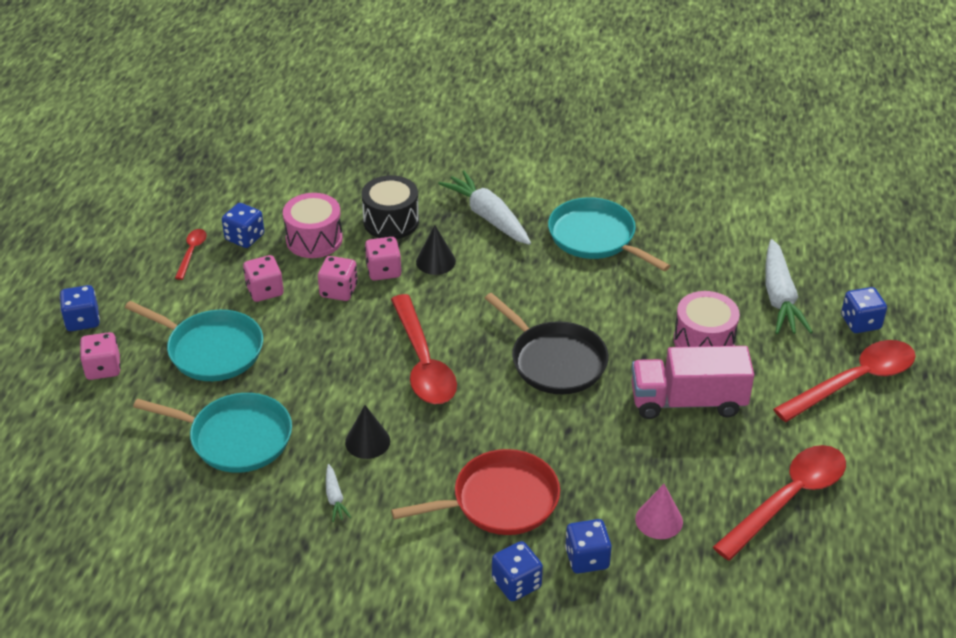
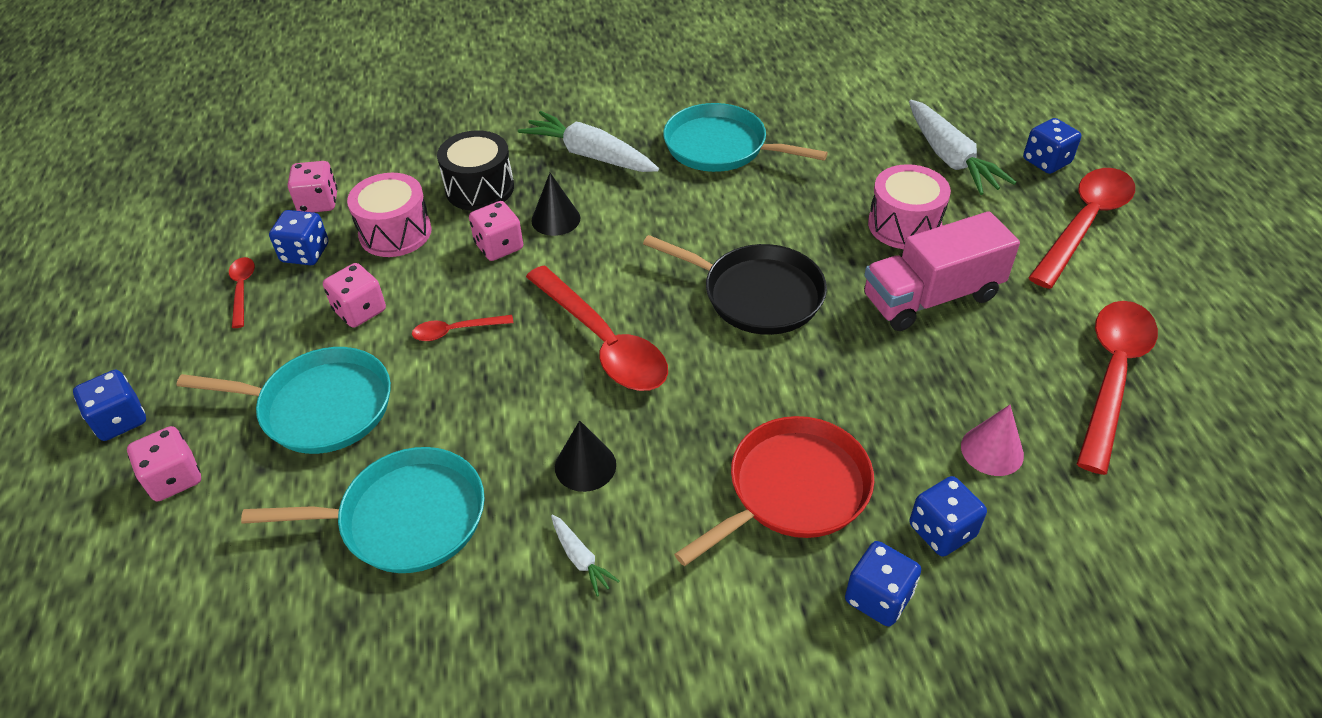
camera: 20 degrees left, 5 degrees up
(324, 324) = (456, 331): none -> red spoon
(339, 291) = (455, 285): pink dice -> pink dice (318, 202)

